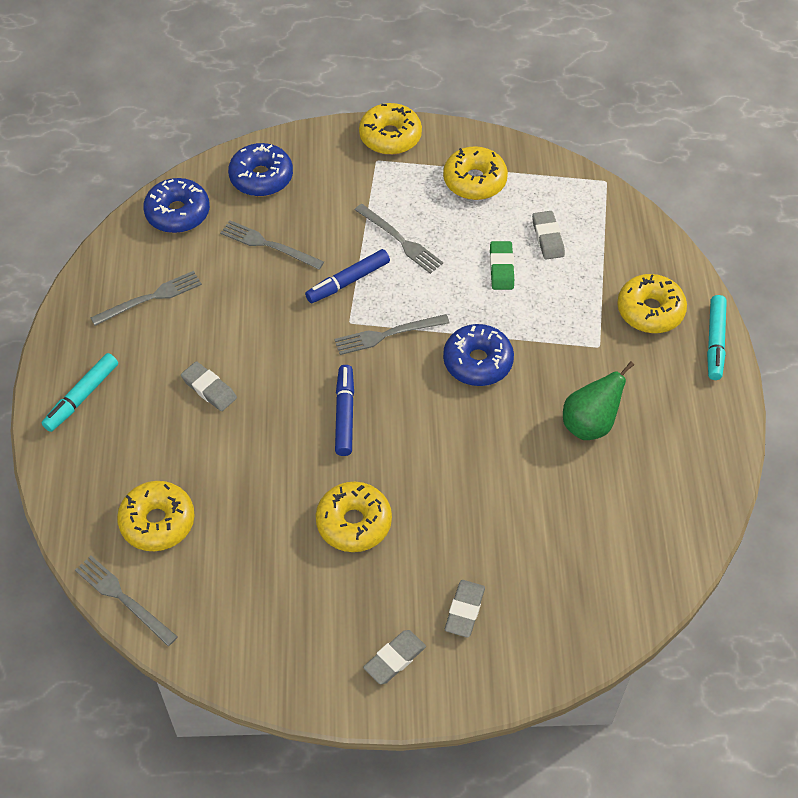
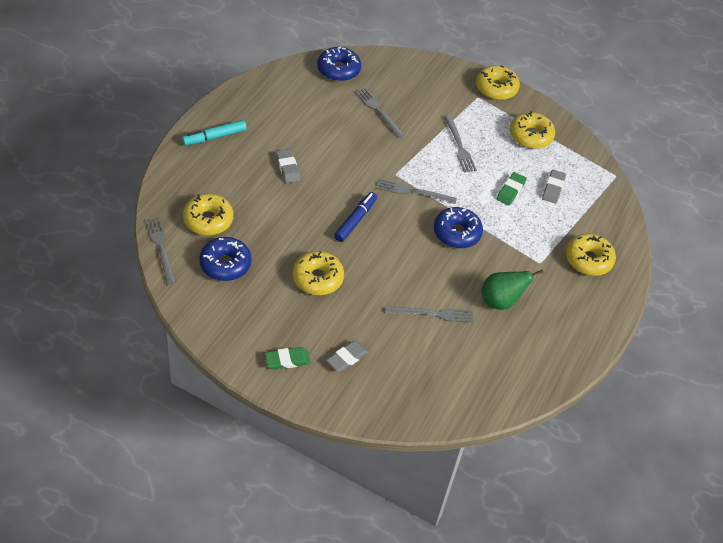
camera: 25 degrees right, 5 degrees down
(150, 298) = (290, 106): grey fork -> grey fork (433, 314)
(261, 177) = (401, 74): blue donut -> blue donut (225, 264)
(348, 281) = (411, 152): blue marker -> none
(394, 659) = (287, 360): grey eraser -> green eraser
(715, 342) = (618, 298): turquoise marker -> none

